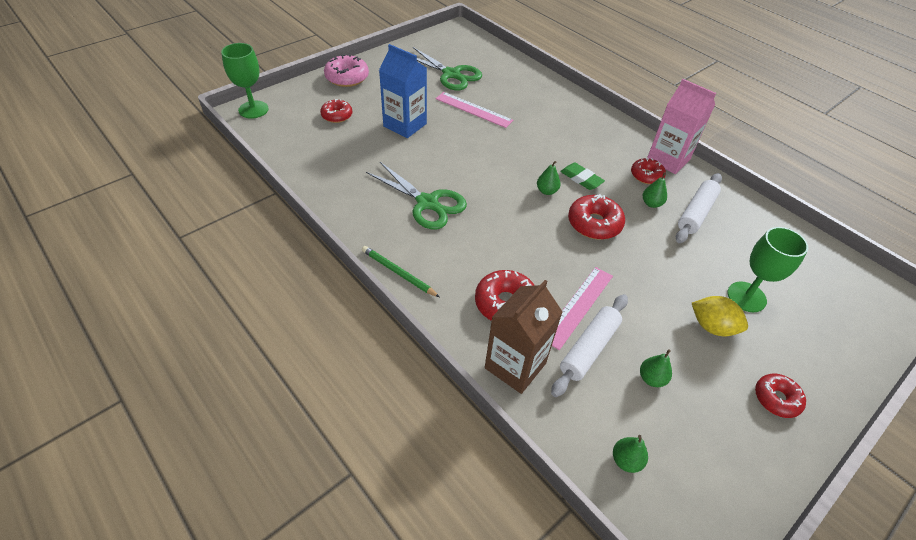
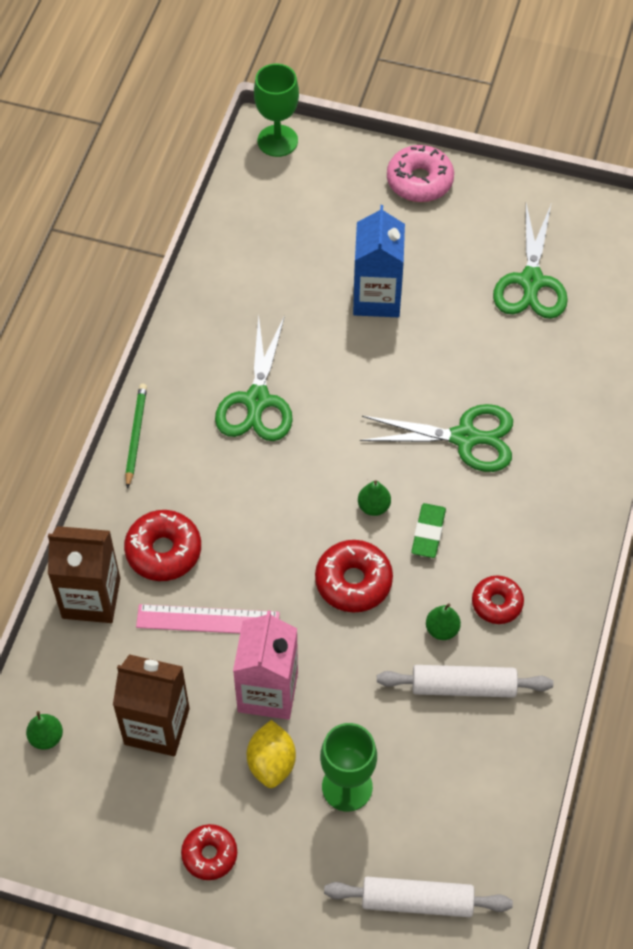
camera: 60 degrees right, 10 degrees up
(337, 115) = (335, 222): red donut -> none
(473, 109) = (472, 349): pink ruler -> none
(528, 138) = (464, 438): none -> green scissors
(589, 349) = (156, 654): white rolling pin -> white rolling pin (417, 901)
(651, 378) = (157, 726): green pear -> brown carton
(668, 159) = (556, 616): pink carton -> pink carton (268, 692)

